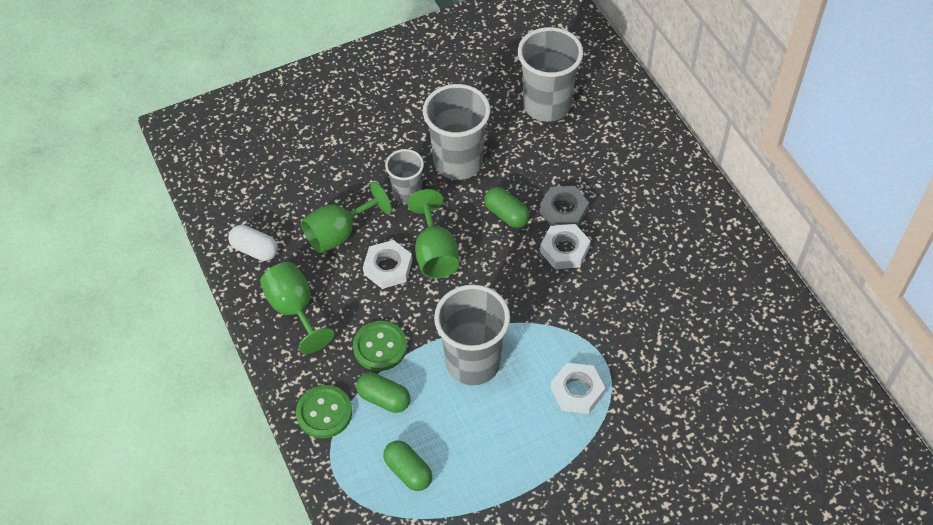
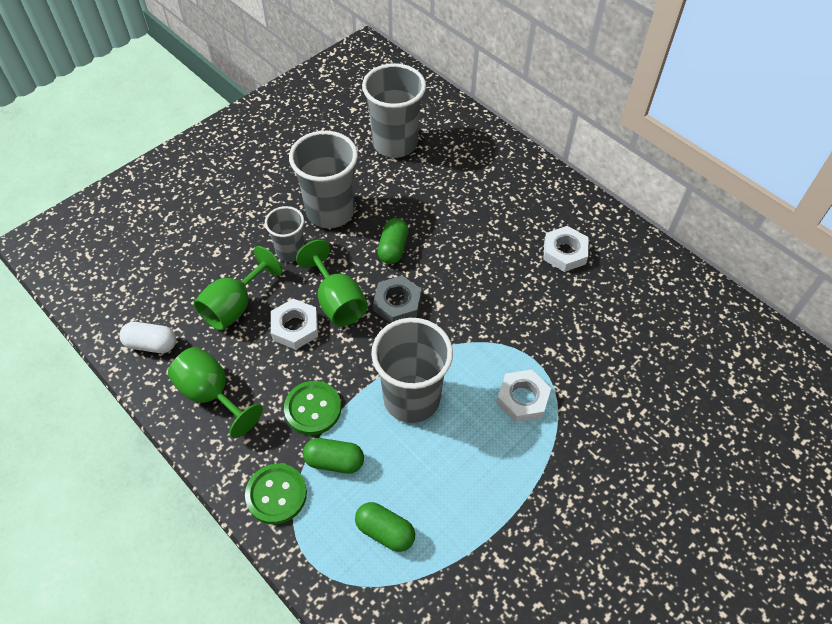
camera: 20 degrees left, 0 degrees up
(506, 214) = (393, 248): green capsule -> green capsule turned 75 degrees clockwise
(563, 211) = (445, 232): grey nut -> grey nut (397, 303)
(564, 250) = (459, 267): white nut -> white nut (564, 252)

